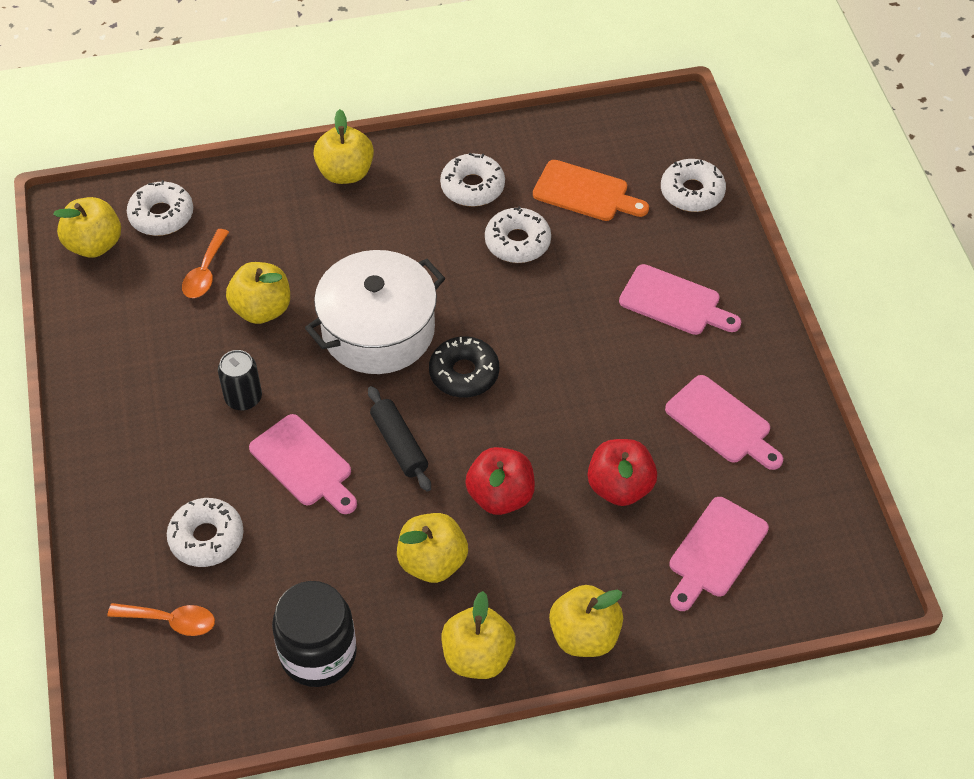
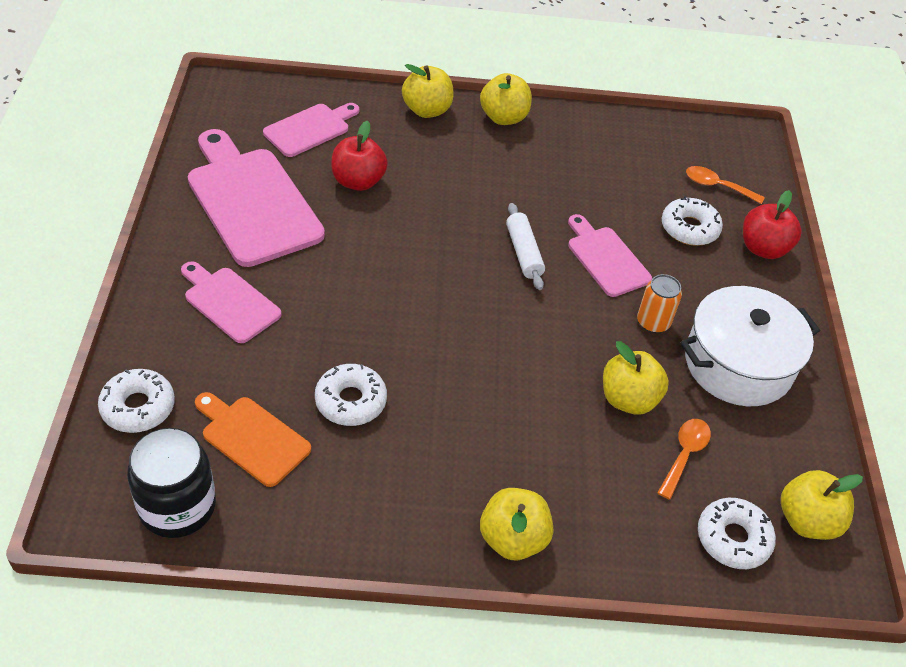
camera: 170 degrees left, 5 degrees down
(243, 398) = (653, 322): black can -> orange can
(318, 653) = (613, 144): black jar -> black jar (177, 506)
(378, 330) = (518, 349): white pot -> white pot (738, 364)
(399, 444) = (523, 252): black rolling pin -> white rolling pin
(432, 562) = (519, 173): yellow apple -> none
(464, 373) = (450, 292): black donut -> none
(472, 187) = (372, 479): white donut -> none
(500, 496) = (453, 198): red apple -> red apple (763, 248)
(721, 423) = (251, 201): pink cutting board -> pink cutting board, size x1.77

